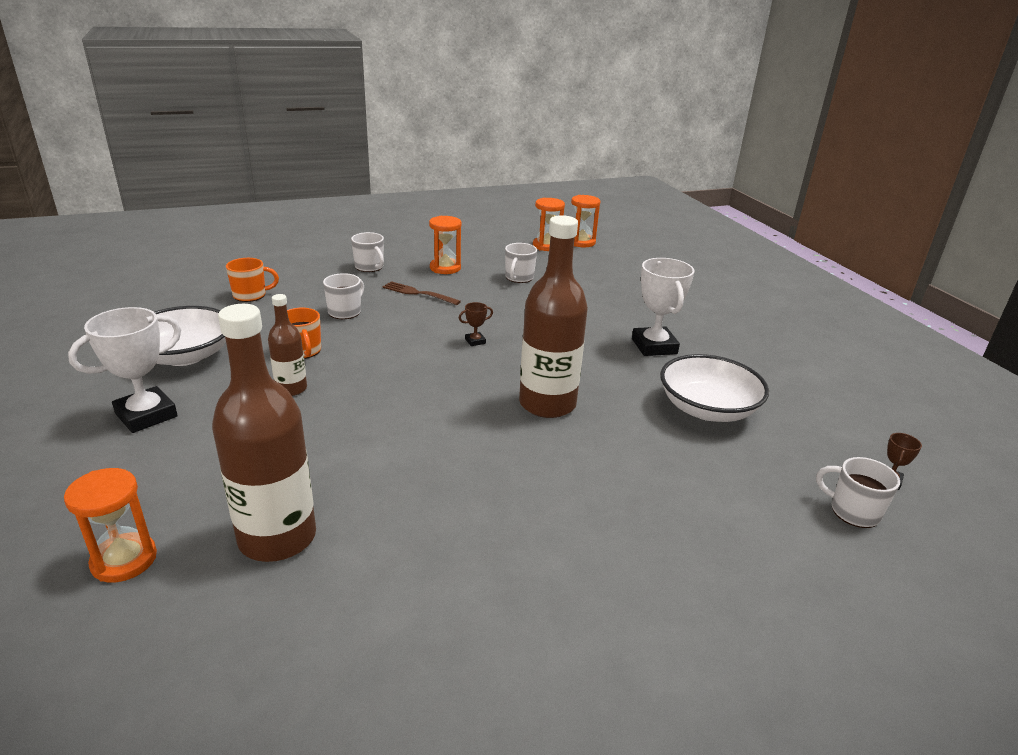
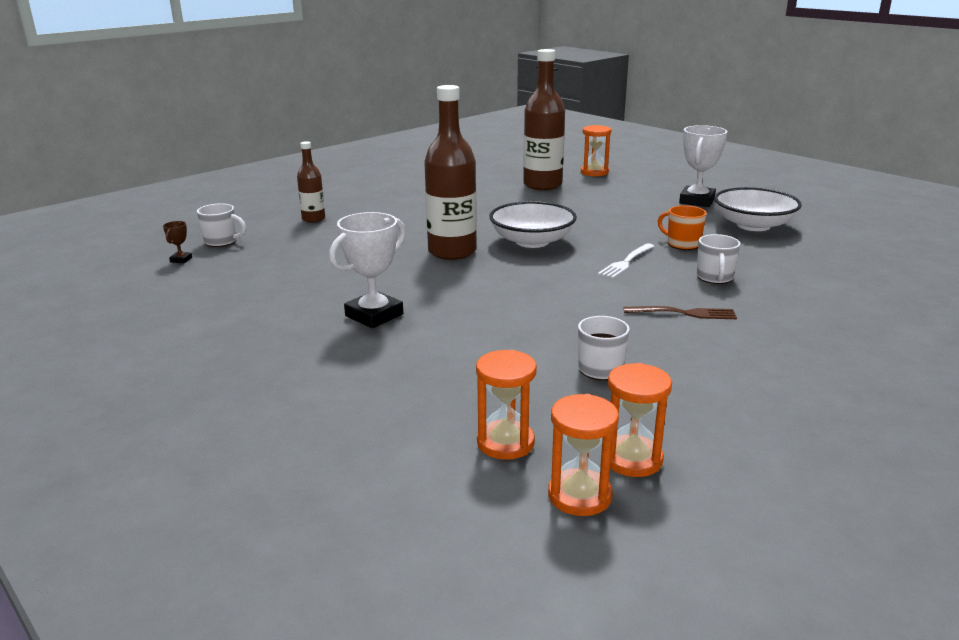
camera: 160 degrees right, 5 degrees down
(251, 295) = (827, 271): orange mug -> none
(291, 389) = (643, 225): brown bottle -> brown bottle (313, 219)
(369, 267) = (799, 333): white mug -> none
(390, 344) = (626, 262): none -> white fork
(445, 268) = (713, 358): orange hourglass -> orange hourglass (505, 443)
(475, 341) = (558, 280): brown trophy -> none
(654, 346) = (374, 315): white trophy -> white trophy turned 75 degrees clockwise
(707, 409) = (316, 274): white bowl -> white bowl (532, 241)

